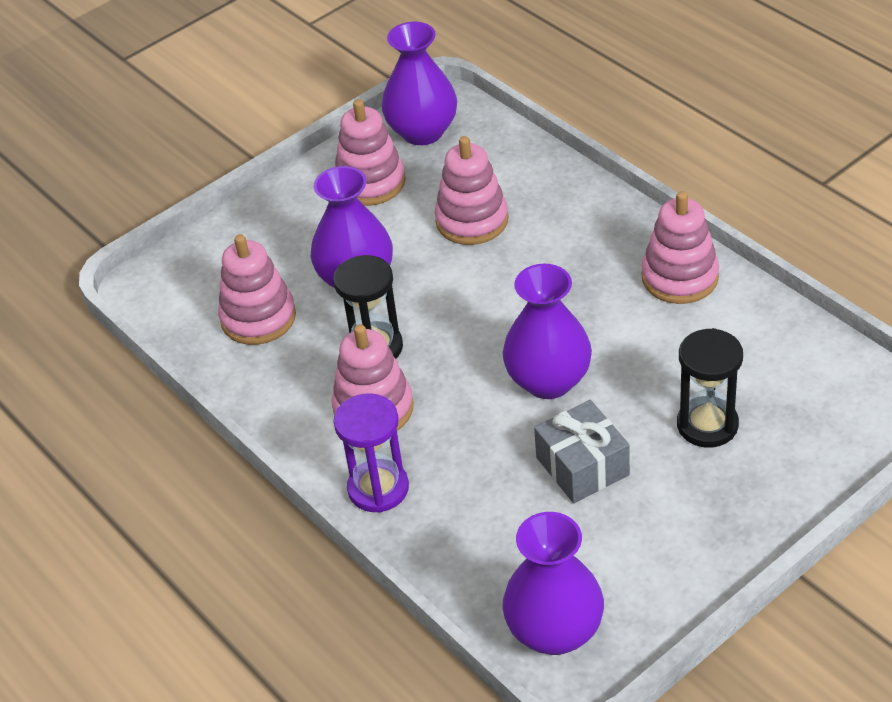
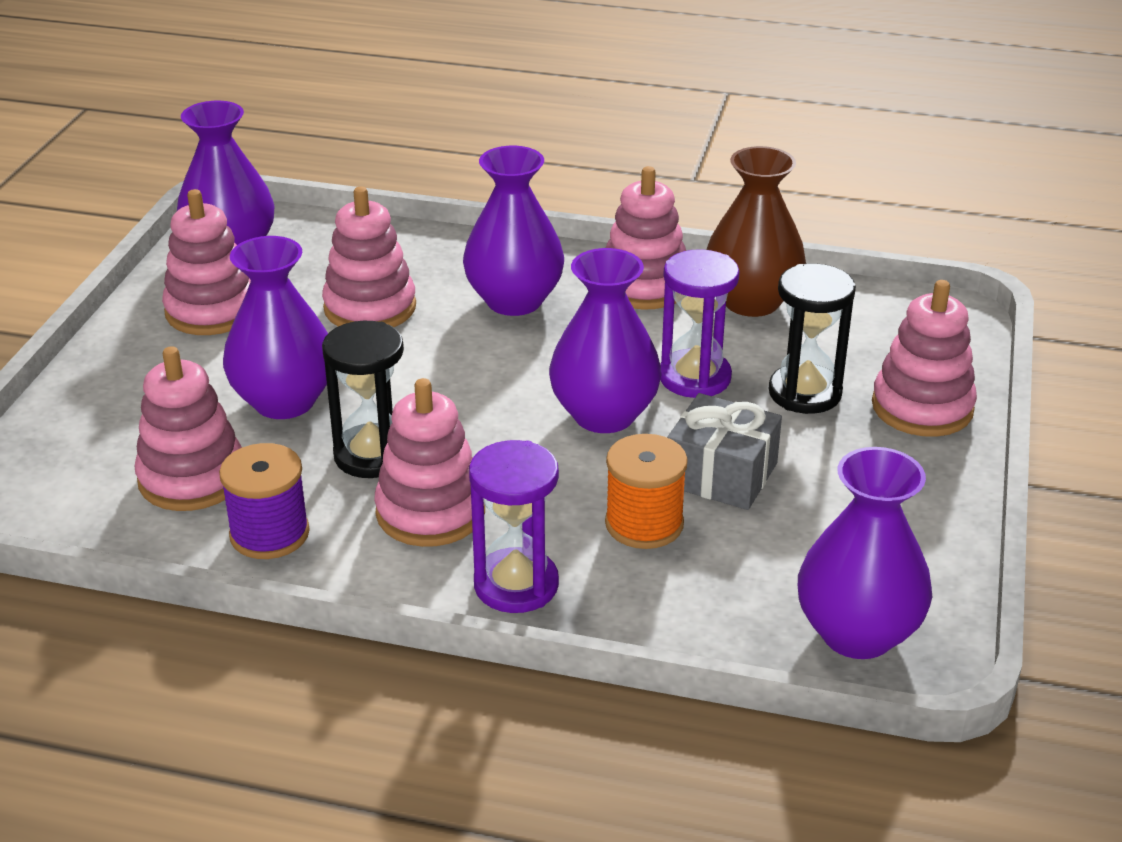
camera: 40 degrees left, 10 degrees down
(269, 381) = (269, 534): none -> purple spool
(496, 481) = (644, 524): none -> orange spool
(574, 253) = (514, 301): none -> purple vase
(640, 376) = (695, 378): none -> purple hourglass
(747, 325) = (751, 301): none -> brown vase
(783, 476) = (922, 407): none -> pink stacking toy

